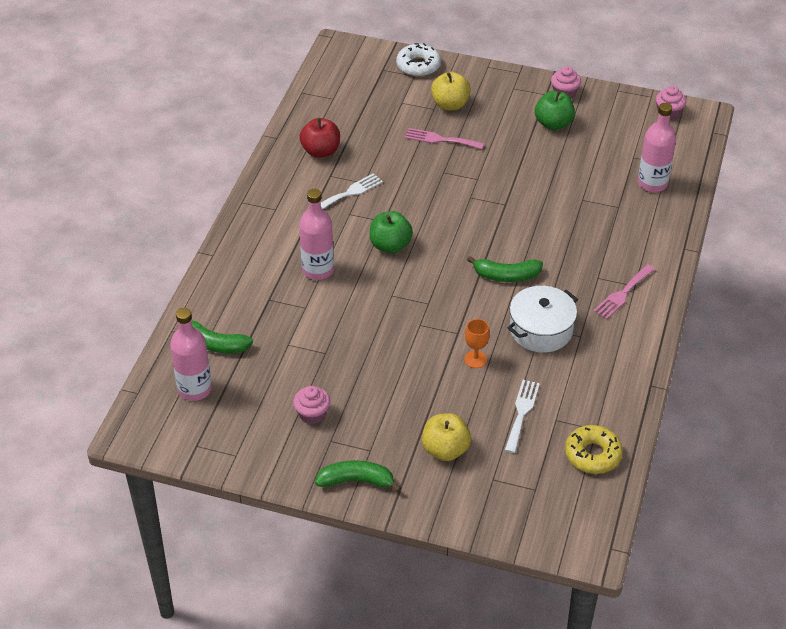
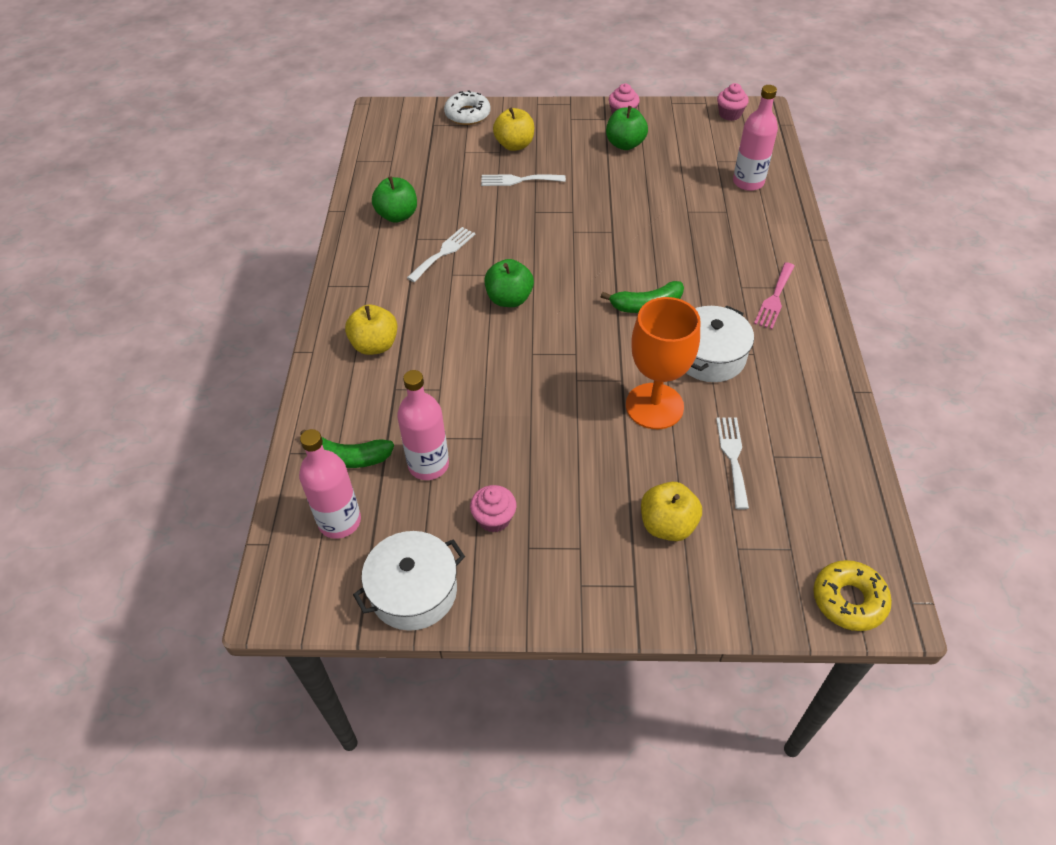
camera: 15 degrees left, 5 degrees up
(234, 450) = (413, 591): none -> white pot
(264, 260) = (375, 345): none -> yellow apple
(318, 270) = (439, 343): pink bottle -> pink bottle (428, 465)
(321, 151) = (397, 215): red apple -> green apple
(356, 481) = (579, 593): green banana -> none
(440, 139) = (518, 180): pink fork -> white fork
(475, 359) = (654, 406): orange goblet -> orange goblet, size x2.19
(592, 454) = (833, 488): yellow donut -> yellow donut (848, 600)

